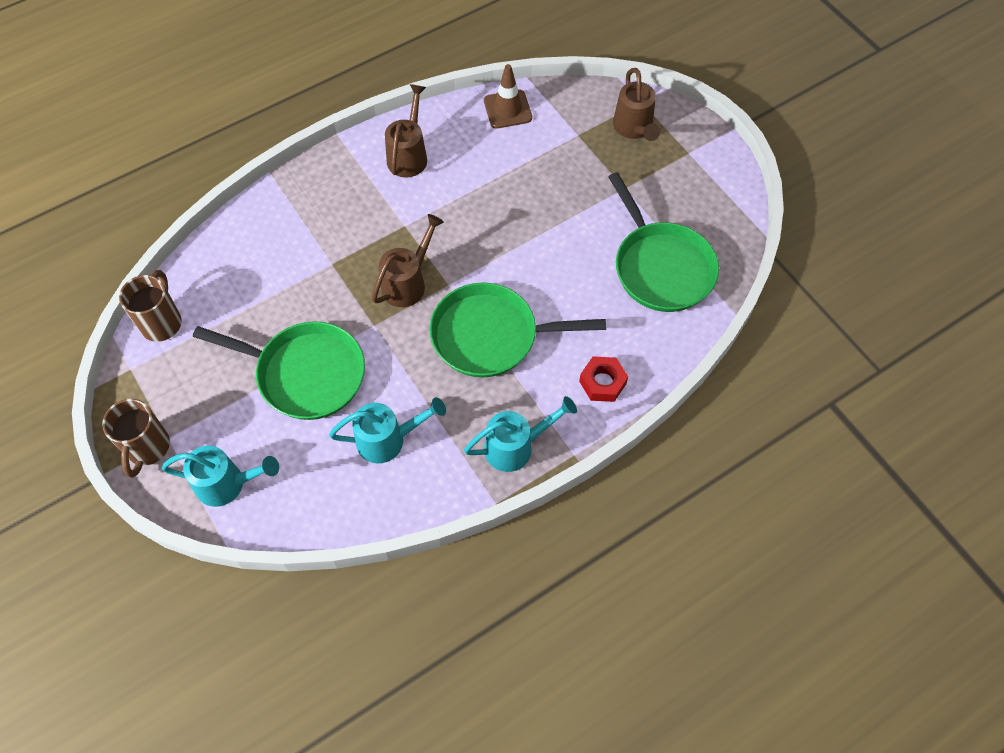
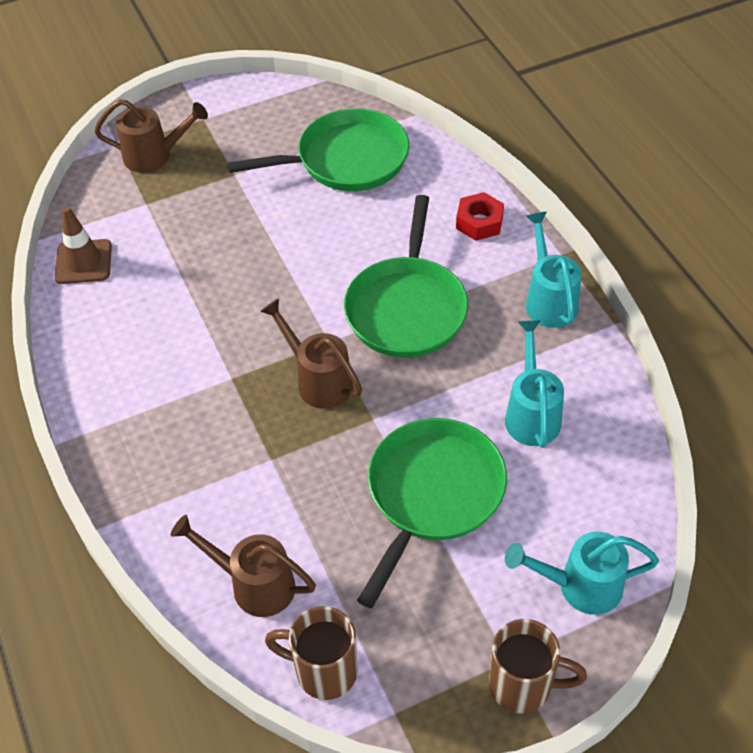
camera: 80 degrees left, 10 degrees down
(227, 484) = (580, 586): turquoise watering can -> turquoise watering can turned 105 degrees counterclockwise
(409, 155) = (121, 366): brown watering can -> brown watering can (254, 584)

